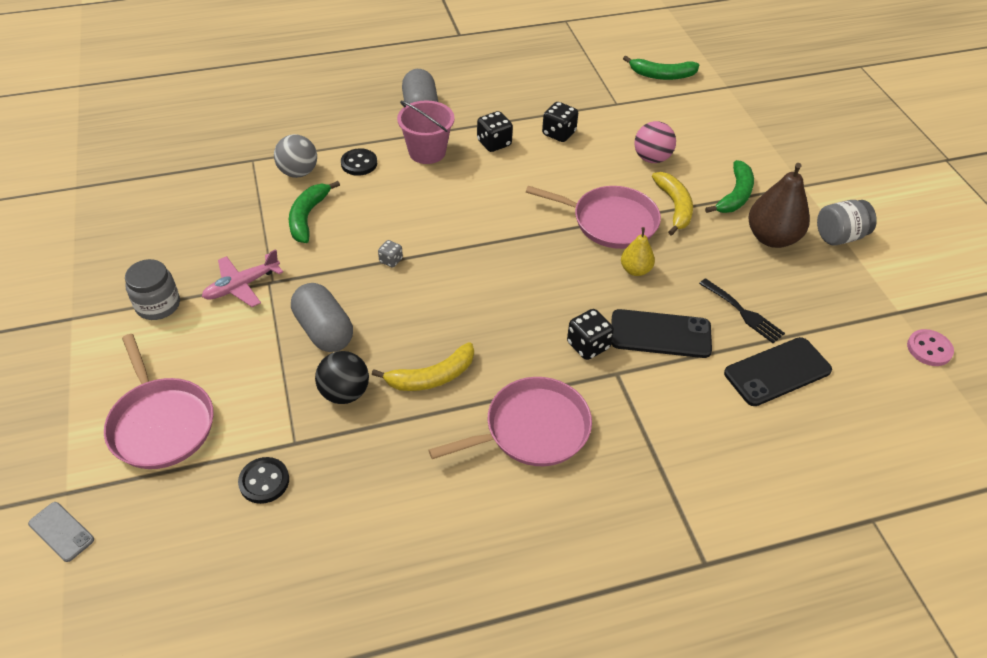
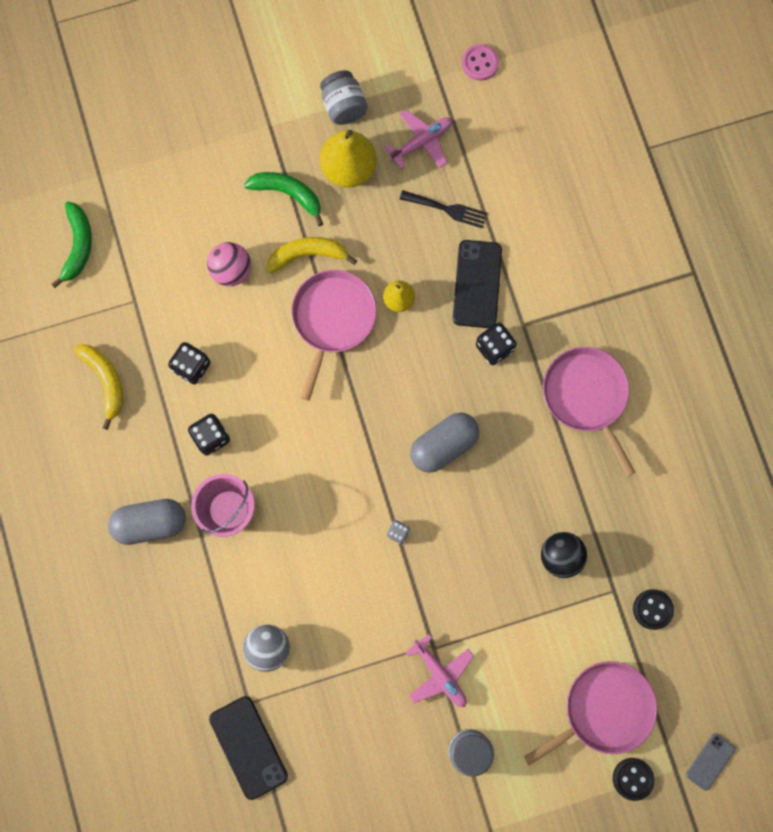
camera: 90 degrees left, 30 degrees up
(308, 217) = (339, 625): green banana -> none
(324, 330) = (491, 585): grey capsule -> grey capsule (443, 445)
(359, 163) = (251, 582): black button -> black button (632, 778)
(431, 377) = (538, 482): yellow banana -> yellow banana (105, 381)
(743, 313) = (447, 209): black fork -> black fork turned 60 degrees clockwise
(771, 238) = (348, 169): brown pear -> yellow pear
(777, 372) = (513, 192): black phone -> black phone (248, 747)
(817, 295) = (422, 142): none -> pink plane

